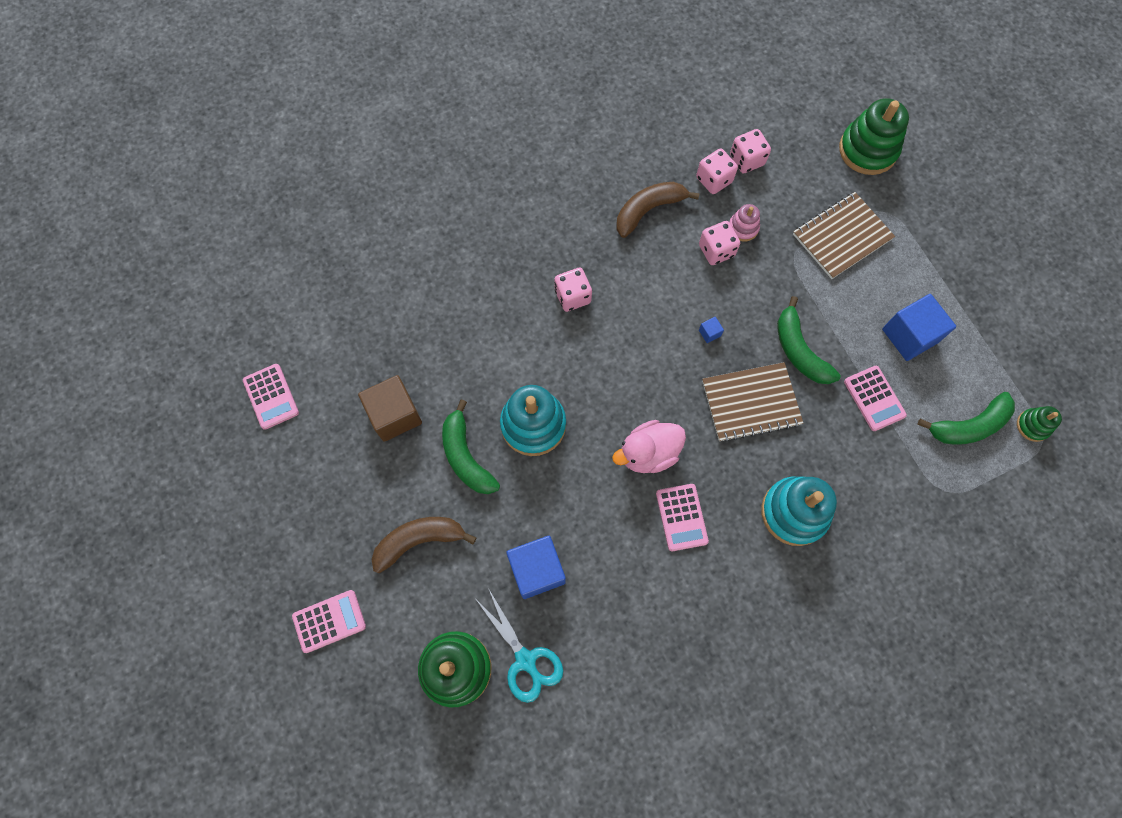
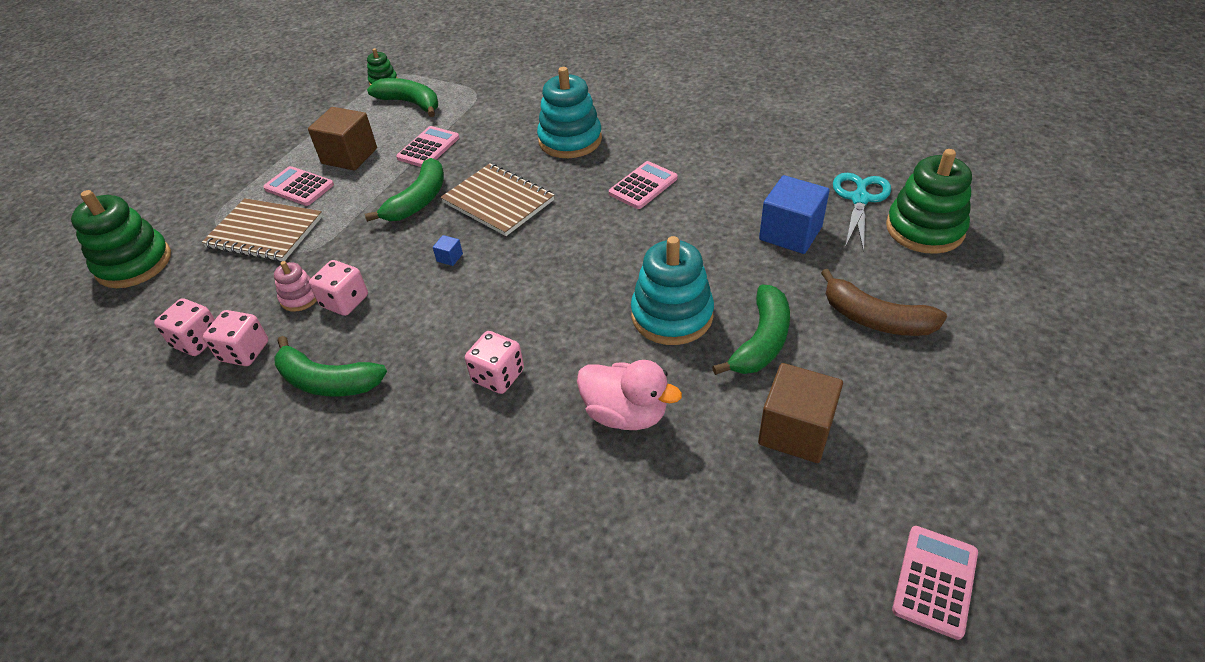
camera: 125 degrees left, 25 degrees down
(329, 621) = (1024, 328): pink calculator -> pink calculator (299, 187)
(648, 210) = (327, 381): brown banana -> green banana
(648, 453) = (611, 230): pink duck -> pink duck (625, 414)
(909, 336) = (349, 156): blue cube -> brown cube

